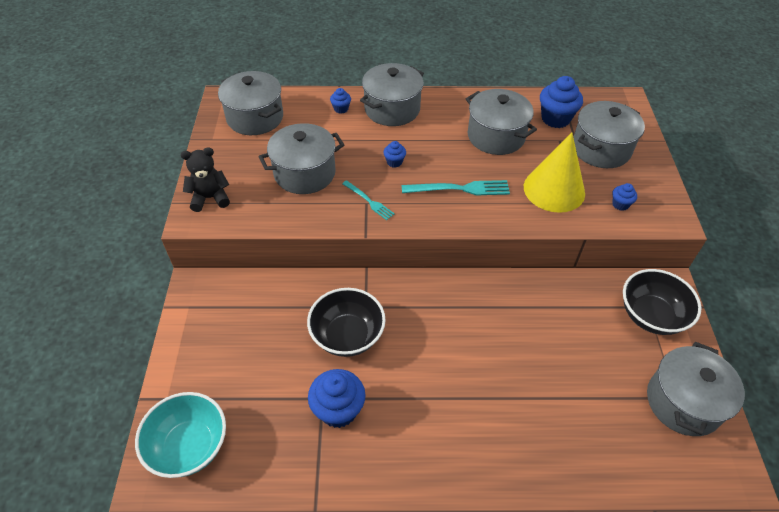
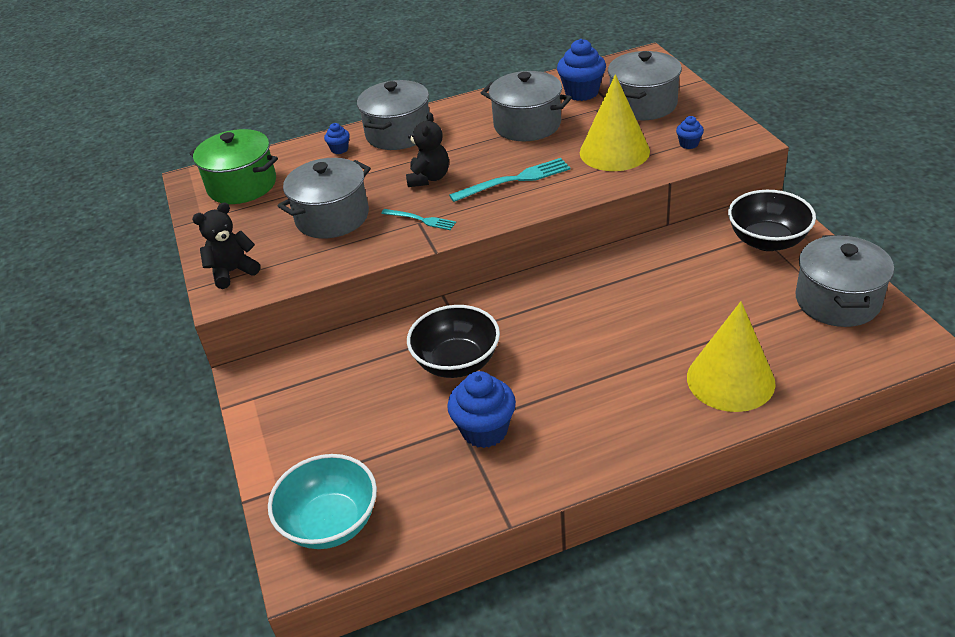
camera: 15 degrees left, 10 degrees down
(255, 118) = (242, 185): grey pot -> green pot
(394, 162) = (429, 178): blue cupcake -> black teddy bear
(554, 445) = (730, 379): none -> yellow cone

